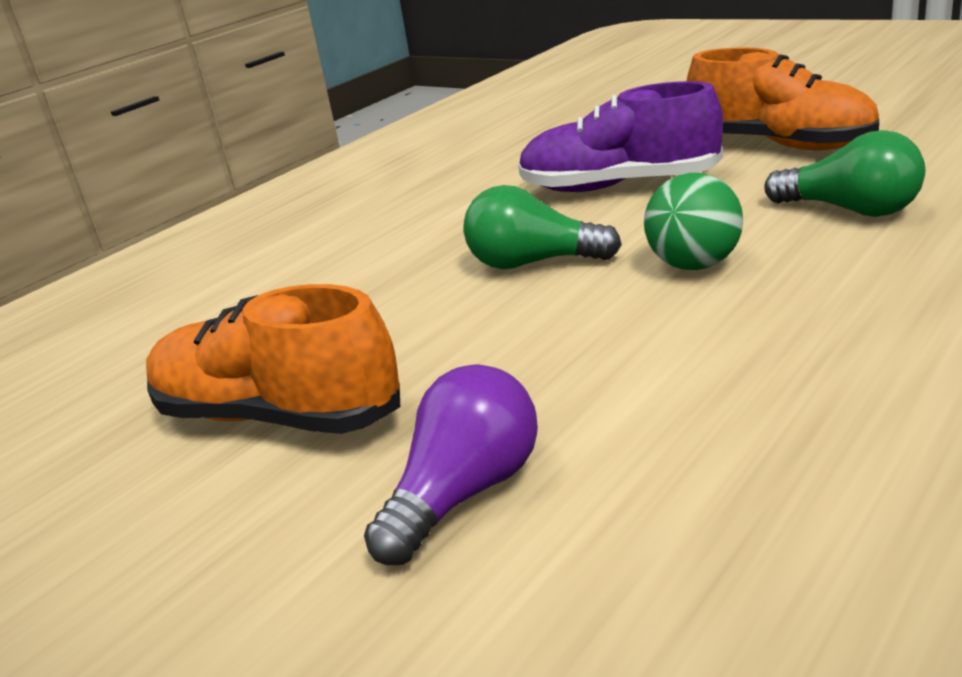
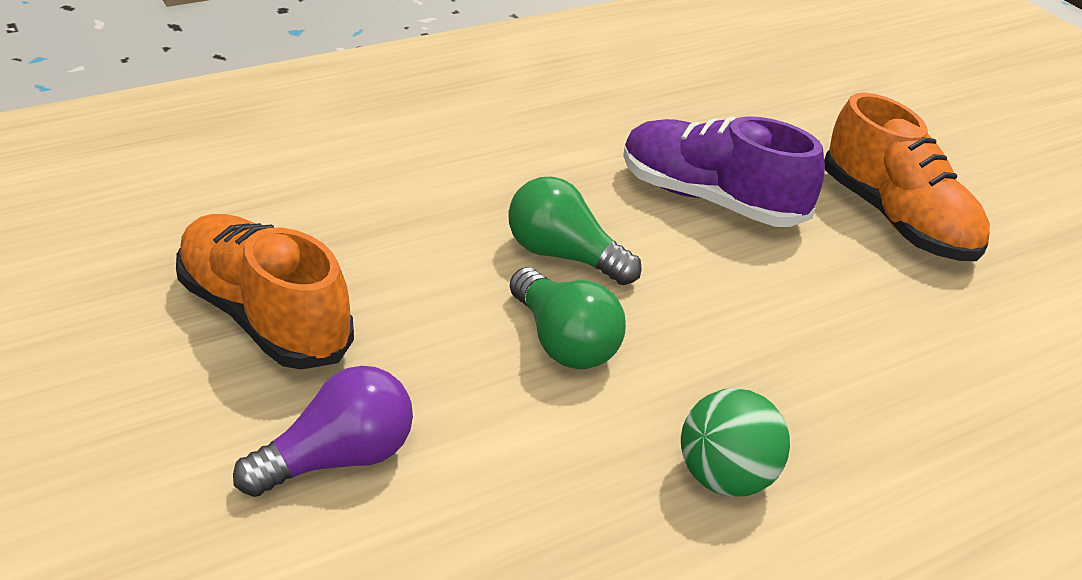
camera: 15 degrees right, 10 degrees up
(694, 265) = (686, 327): green ball -> green ball (725, 477)
(851, 210) = (874, 335): green light bulb -> green light bulb (564, 342)

